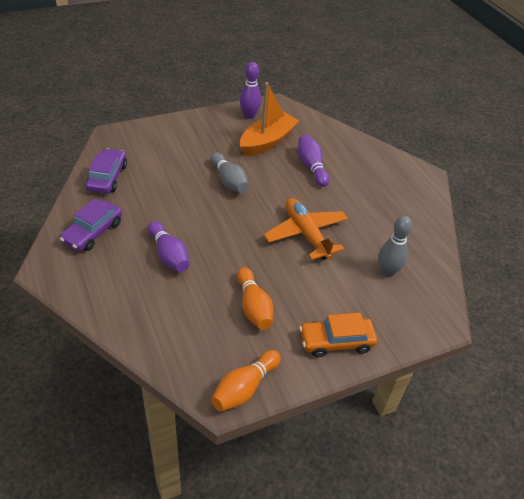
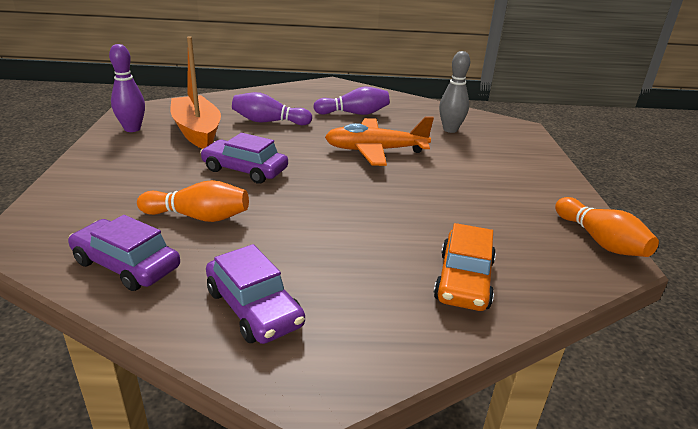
camera: 65 degrees left, 15 degrees down
(169, 255) = (356, 244): purple bowling pin -> purple bowling pin (354, 113)
(229, 181) = (245, 170): grey bowling pin -> purple car
(253, 306) = (475, 206): orange bowling pin -> orange bowling pin (198, 217)
(336, 341) = (536, 175): orange car -> orange car (464, 280)

